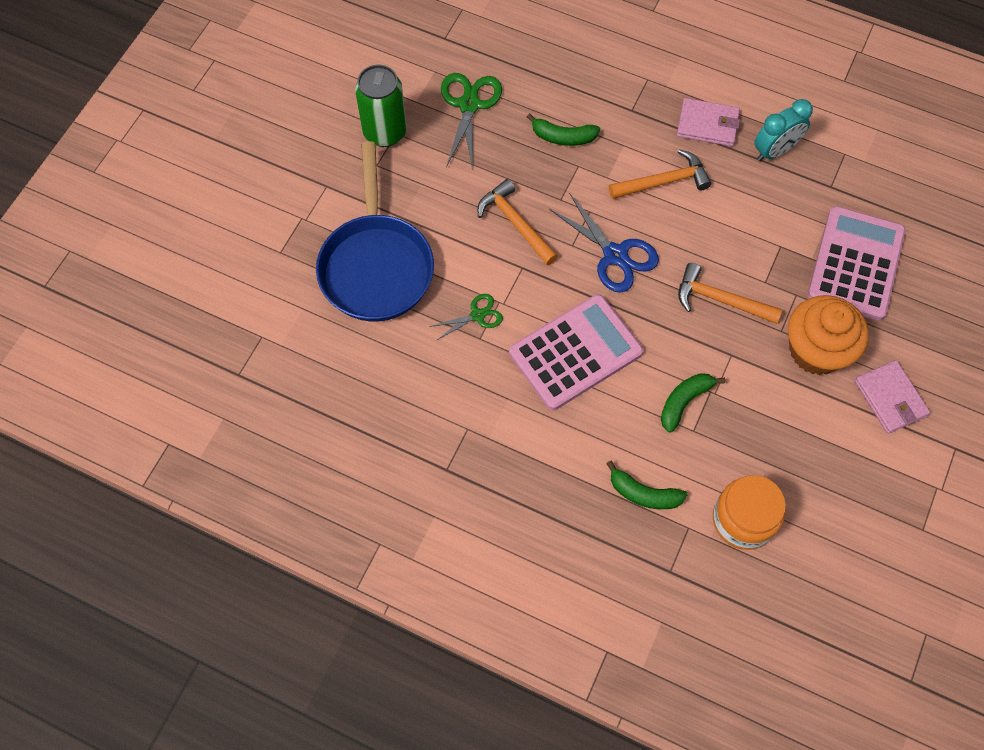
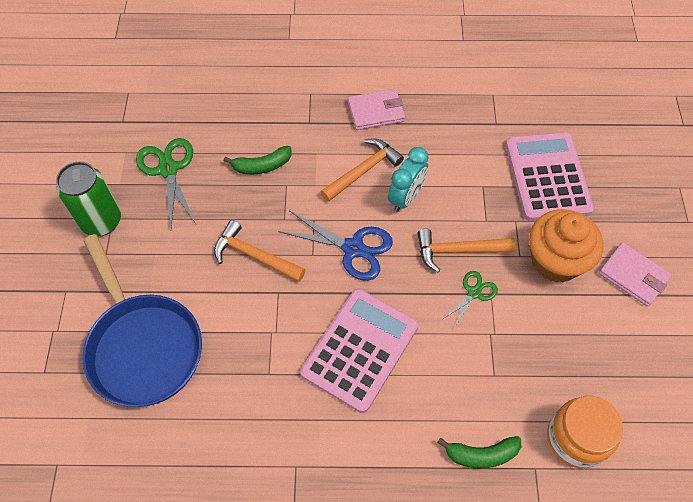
camera: 25 degrees left, 5 degrees down
(477, 315) = (257, 353): green scissors -> green scissors (474, 293)
(684, 402) = (473, 353): green banana -> none
(774, 151) = (439, 112): turquoise clock -> turquoise clock (406, 197)

